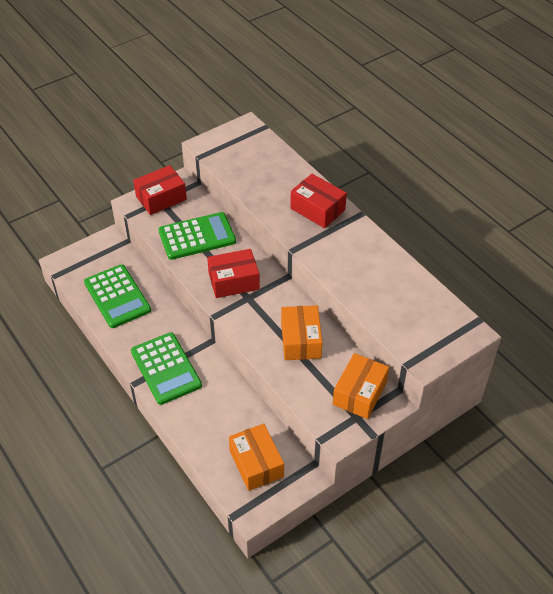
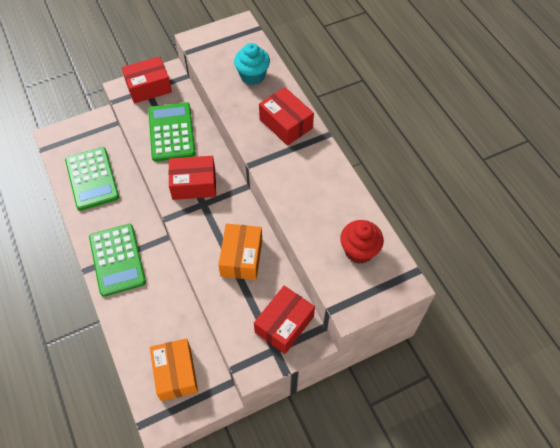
camera: 10 degrees right, 10 degrees up
(197, 236) = (171, 132): green calculator -> green calculator turned 90 degrees counterclockwise
(272, 170) = (252, 76): none -> turquoise cupcake
(359, 393) = (284, 324): orange box -> red box
(419, 310) = (359, 251): none -> red cupcake

